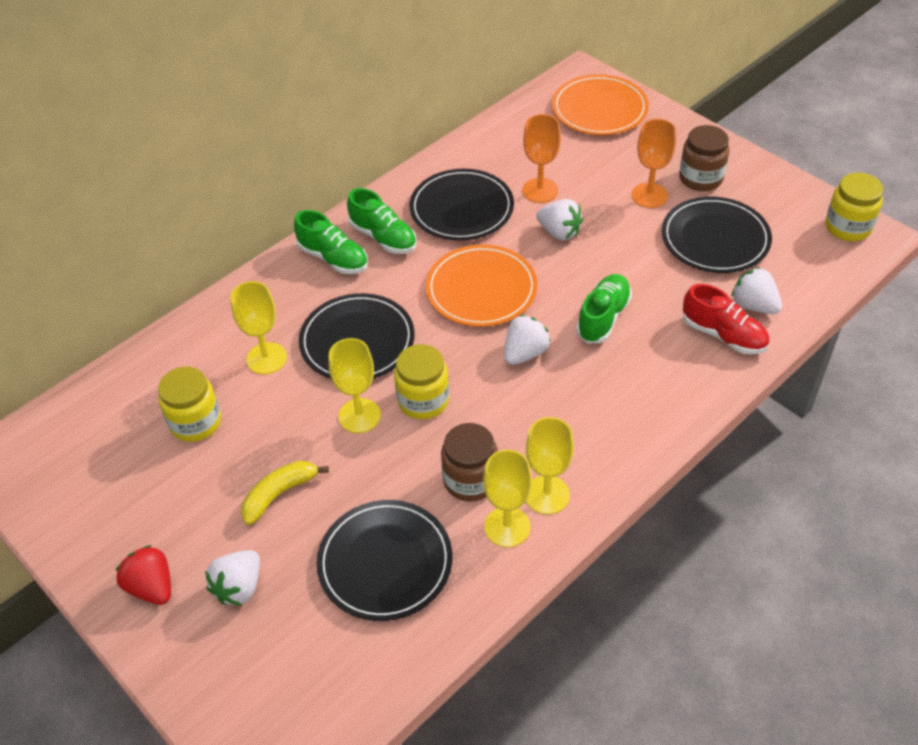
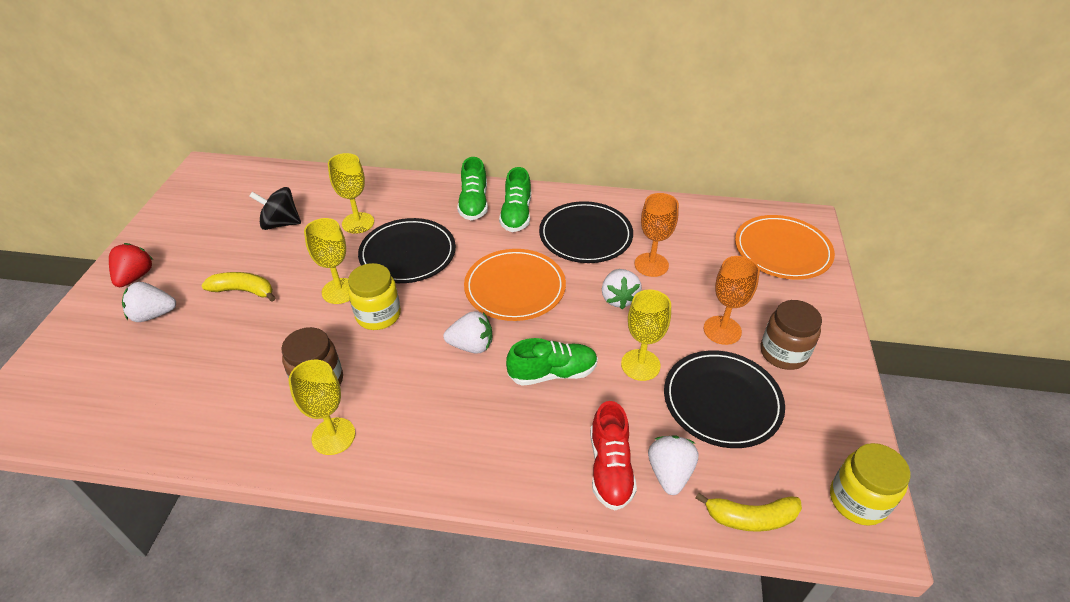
camera: 50 degrees right, 5 degrees down
(196, 422) = (281, 223): yellow jar -> black spinning top
(385, 562) = (212, 375): black plate -> none
(507, 527) = (285, 428): yellow goblet -> yellow goblet (640, 365)
(821, 286) = (750, 517): none -> yellow banana

